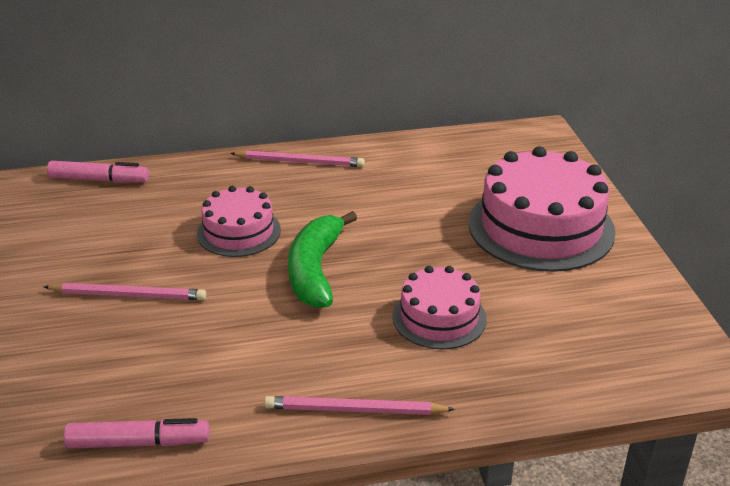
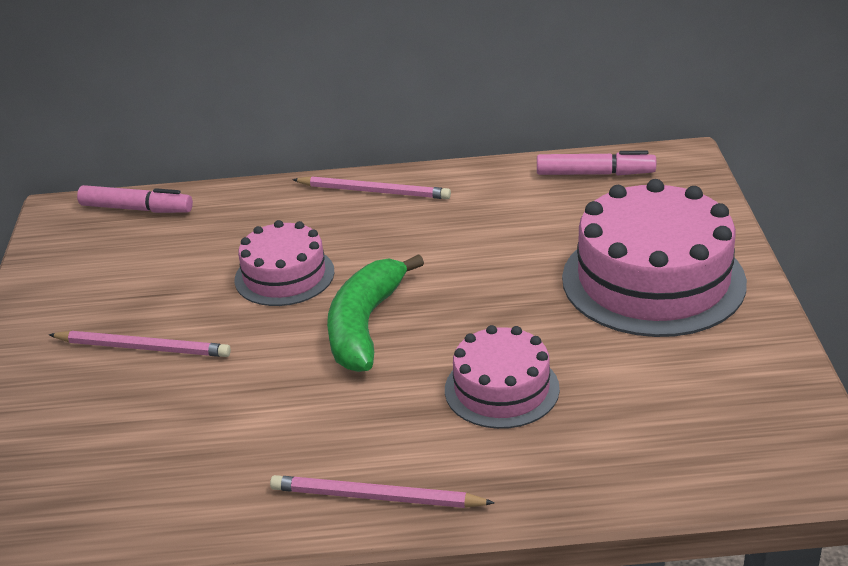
camera: 10 degrees right, 0 degrees up
(138, 443) = (120, 522): pink marker -> pink marker (595, 174)

